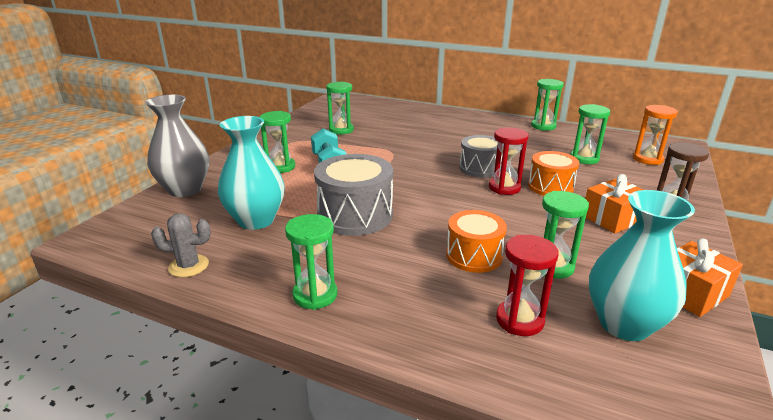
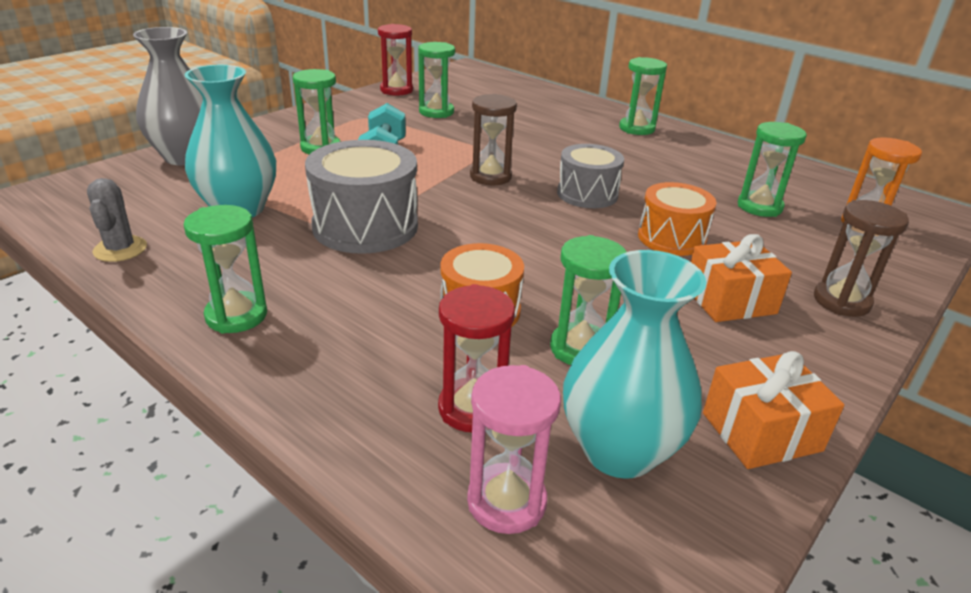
camera: 15 degrees right, 5 degrees up
(188, 266) = (120, 249): grey cactus -> grey cactus turned 60 degrees clockwise
(411, 167) = (490, 176): none -> brown hourglass
(504, 188) = (601, 227): red hourglass -> red hourglass (396, 90)
(543, 126) = (734, 150): green hourglass -> green hourglass (636, 128)
(586, 373) = (506, 502): none -> pink hourglass

